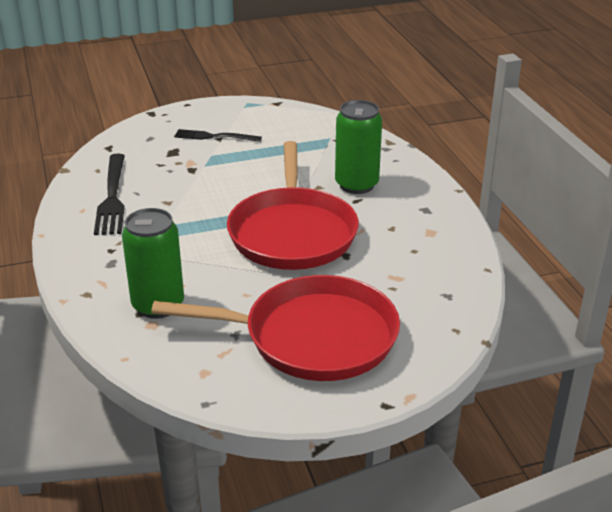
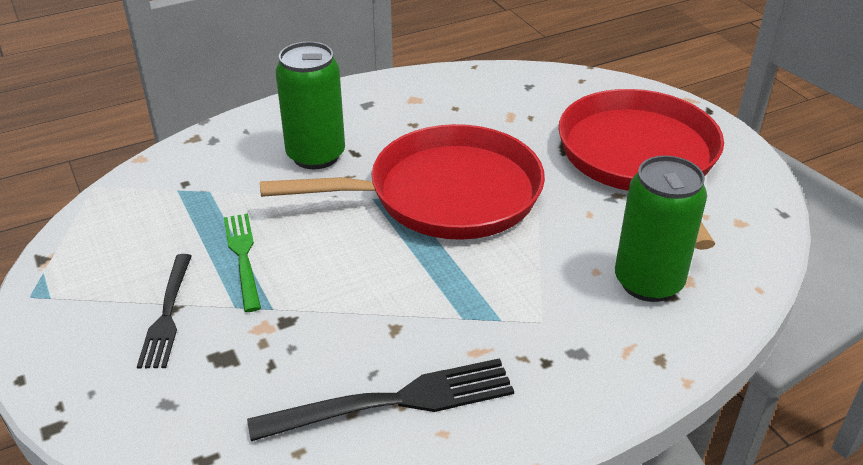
camera: 100 degrees left, 5 degrees up
(254, 157) = (243, 256): none -> green fork

